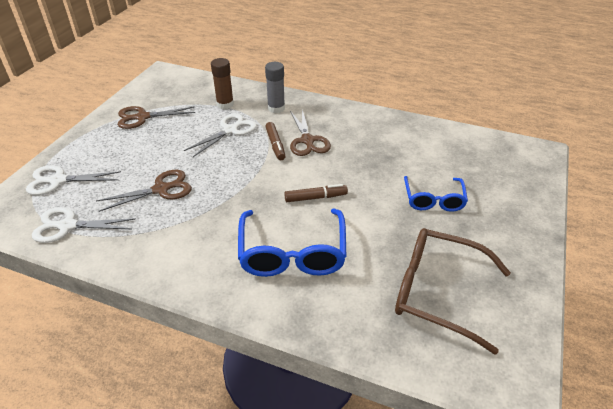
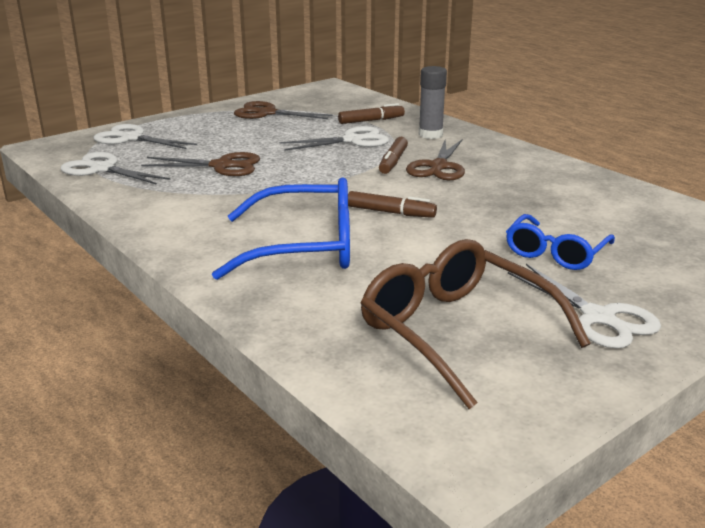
camera: 30 degrees right, 15 degrees down
(225, 104) = (371, 120): brown glue stick -> brown marker
(292, 253) = (305, 247): blue glasses -> blue glasses turned 120 degrees counterclockwise
(494, 247) = (599, 318): none -> white scissors

